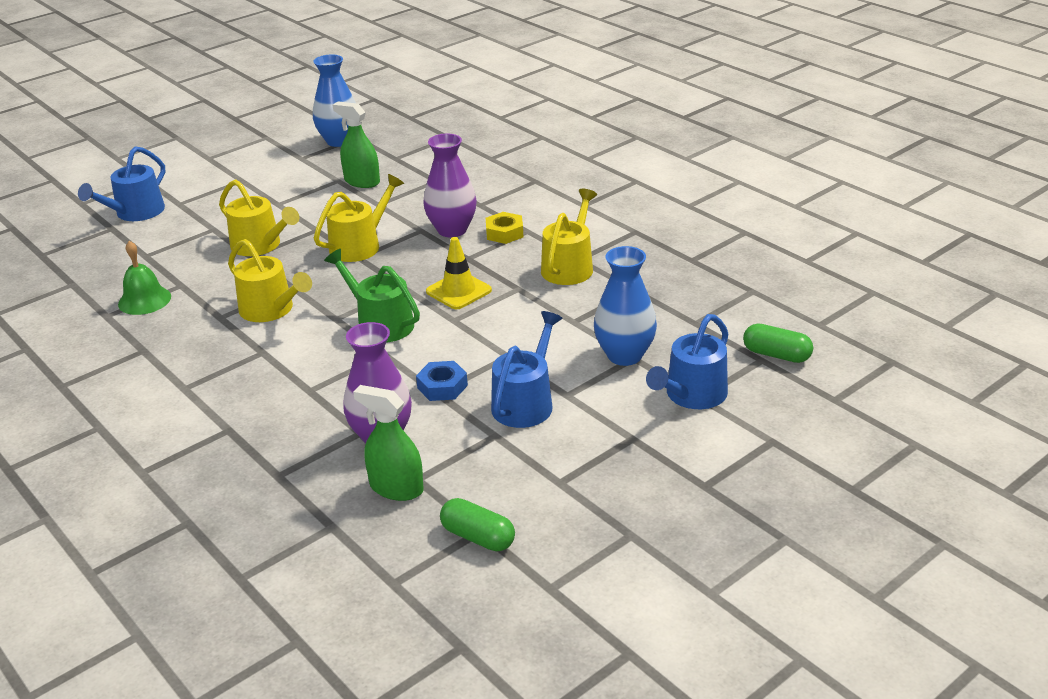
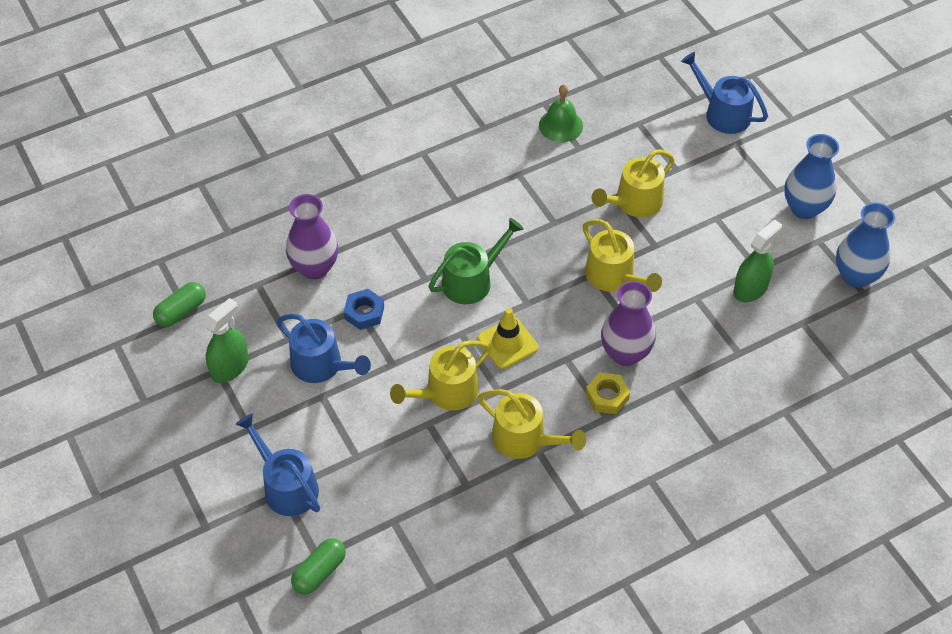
camera: 100 degrees right, 20 degrees up
(270, 310) = (519, 207): yellow watering can -> yellow watering can (446, 392)
(396, 488) = (252, 271): green spray bottle -> green spray bottle (230, 367)
(624, 355) = (361, 450): blue vase -> blue vase (804, 208)

